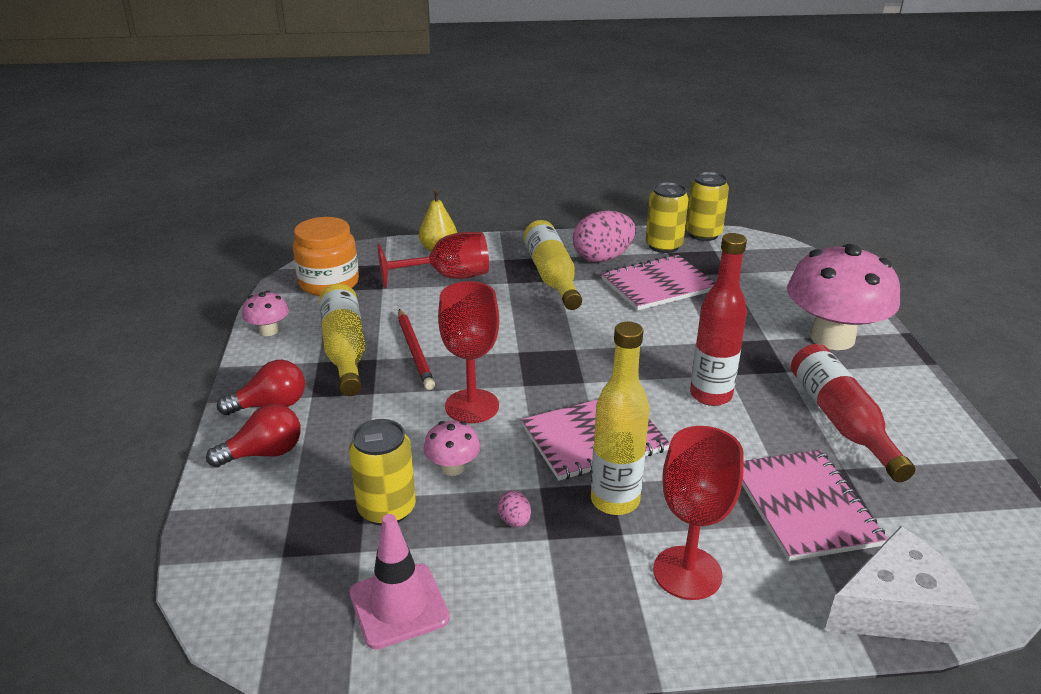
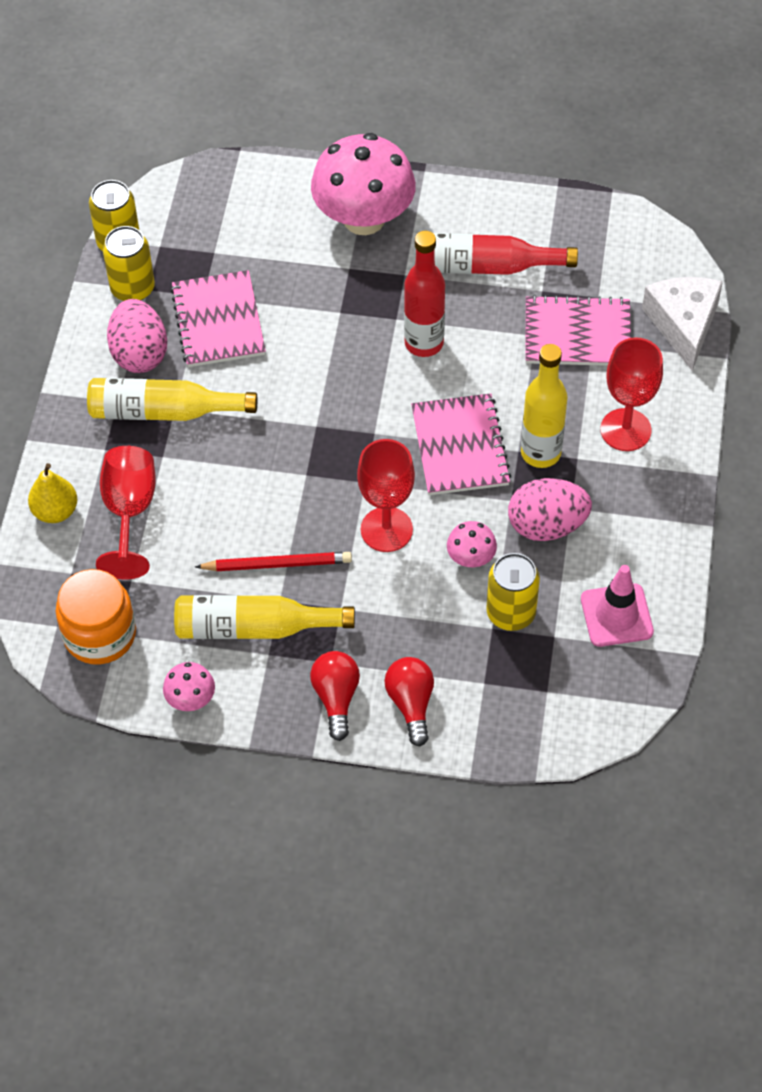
camera: 75 degrees left, 25 degrees up
(514, 521) = (547, 525): pink egg -> pink egg, size x2.35

